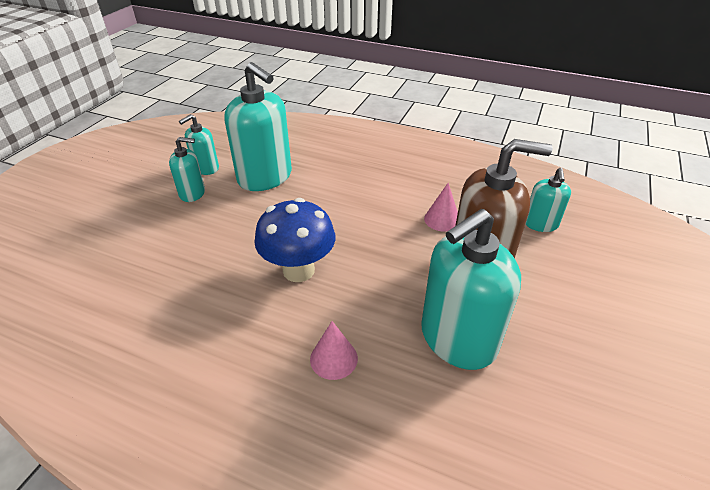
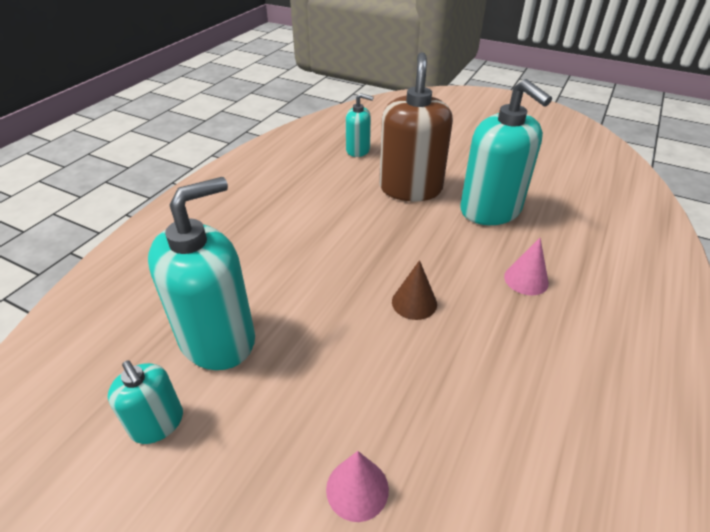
camera: 85 degrees left, 0 degrees up
(192, 193) = (230, 435): turquoise soap dispenser -> none
(298, 270) = (414, 302): blue mushroom -> brown cone
(442, 219) = (343, 198): pink cone -> pink cone (357, 489)

